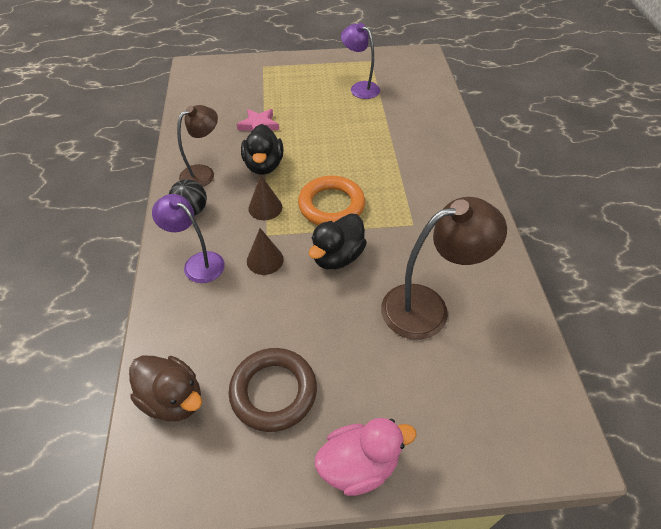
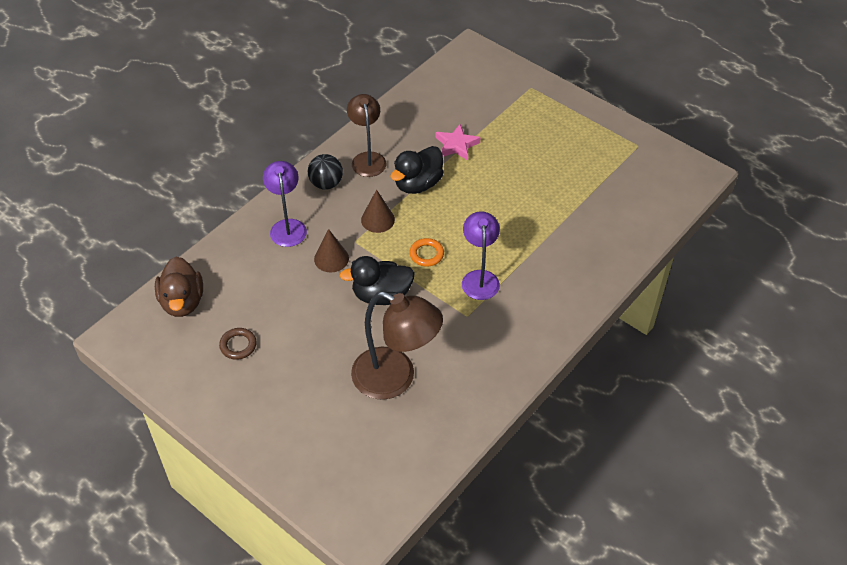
camera: 45 degrees right, 0 degrees up
(203, 173) = (367, 159): brown lamp -> brown lamp turned 105 degrees counterclockwise
(273, 392) = (238, 345): brown ring -> brown ring, size x0.51
(331, 205) = (426, 254): orange ring -> orange ring, size x0.51
(359, 465) = (235, 425): pink duck -> none
(360, 88) = (588, 167): purple lamp -> purple lamp (479, 278)

